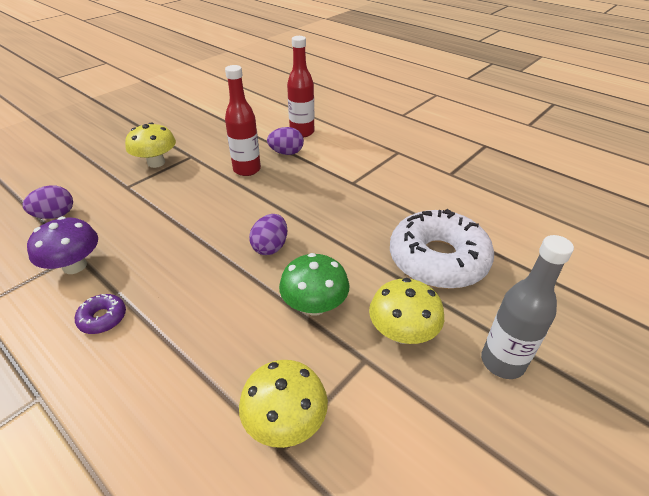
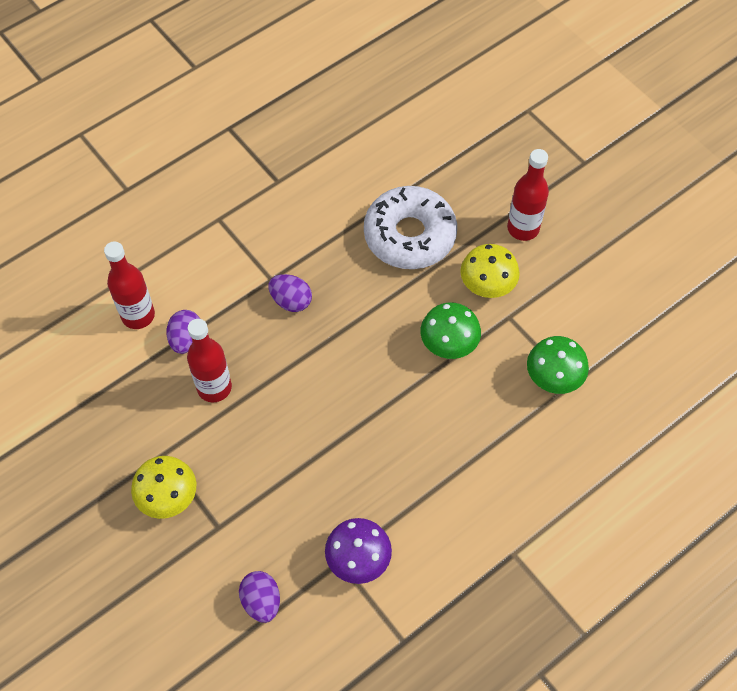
camera: 80 degrees left, 20 degrees up
(103, 318) = (436, 518): purple donut -> none
(270, 247) = (365, 372): purple egg -> purple egg (291, 301)
(285, 421) = (553, 377): yellow mushroom -> green mushroom
(502, 362) = (523, 228): grey bottle -> red bottle

